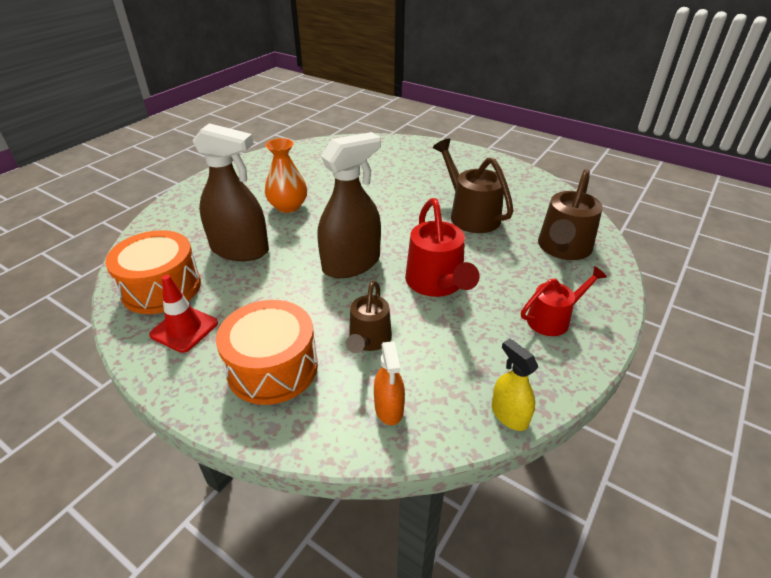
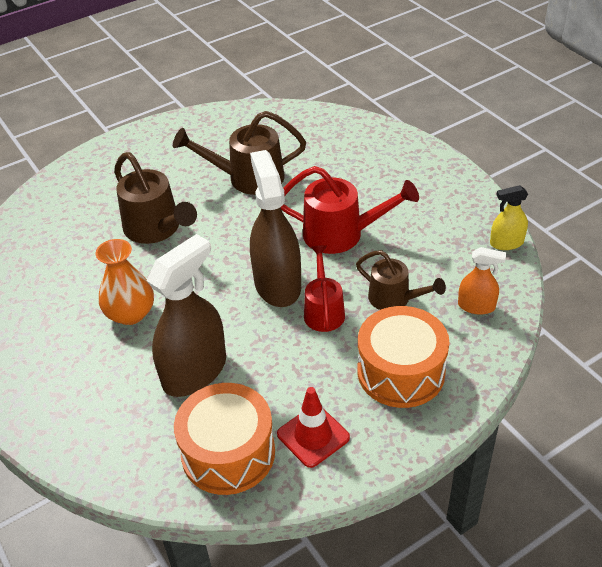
camera: 65 degrees left, 5 degrees up
(553, 318) = (420, 183): red watering can -> red watering can (323, 310)
(563, 249) = (337, 143): brown watering can -> brown watering can (157, 229)

